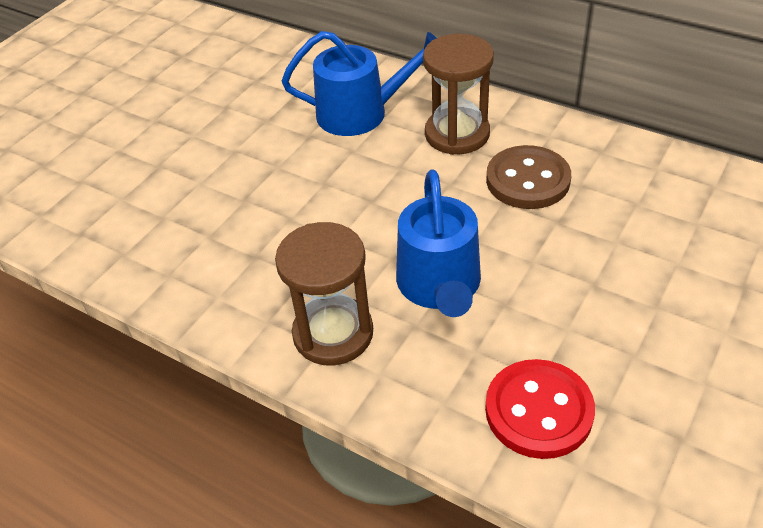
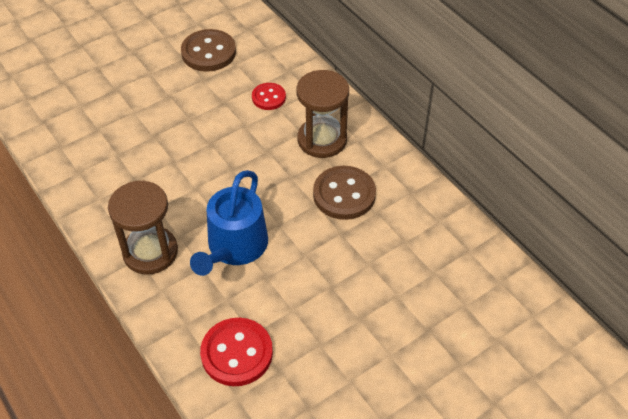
camera: 20 degrees right, 5 degrees up
(253, 92) = (208, 52): none -> brown button
(360, 113) = (268, 97): blue watering can -> red button

